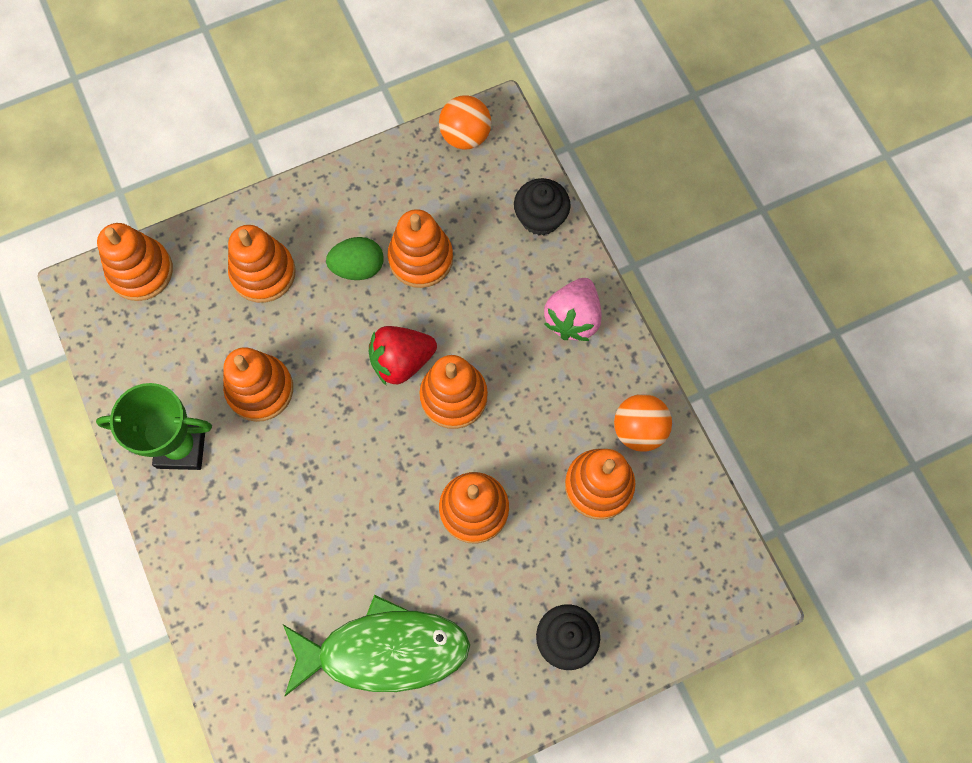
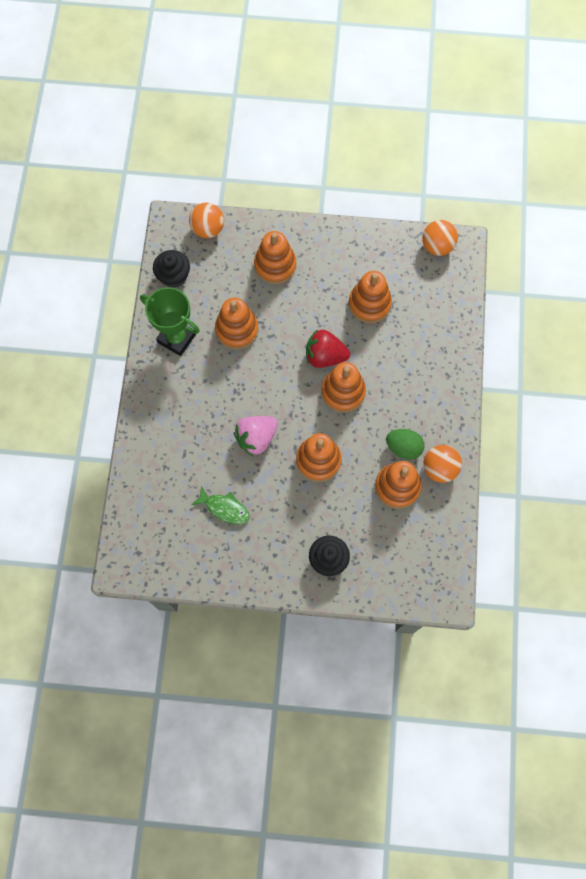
camera: 30 degrees right, 0 degrees up
(141, 271) = (208, 229): orange stacking toy -> orange ball
(358, 267) = (330, 290): green egg -> green egg (403, 447)
(384, 651) = (224, 508): green fish -> green fish, size x0.50
(540, 217) = (454, 317): black cupcake -> black cupcake (173, 276)
(573, 318) = (438, 385): pink strawberry -> pink strawberry (256, 438)

